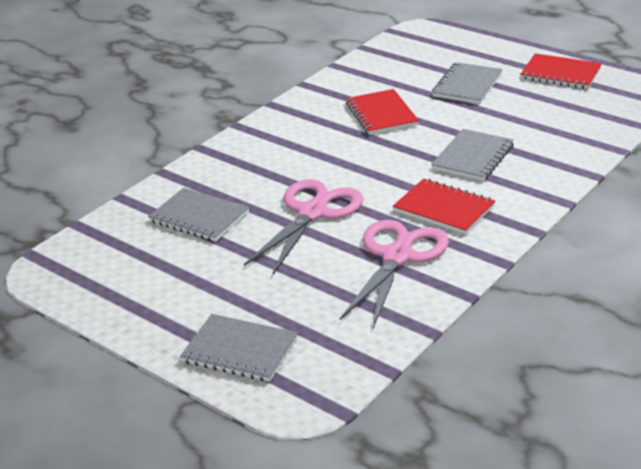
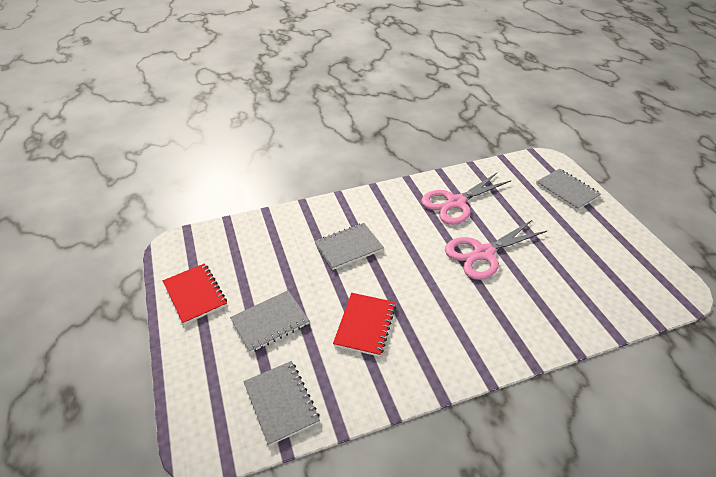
camera: 150 degrees left, 10 degrees up
(199, 217) = (561, 287): grey notebook -> grey notebook (281, 403)
(444, 209) = (404, 219): red notebook -> none

